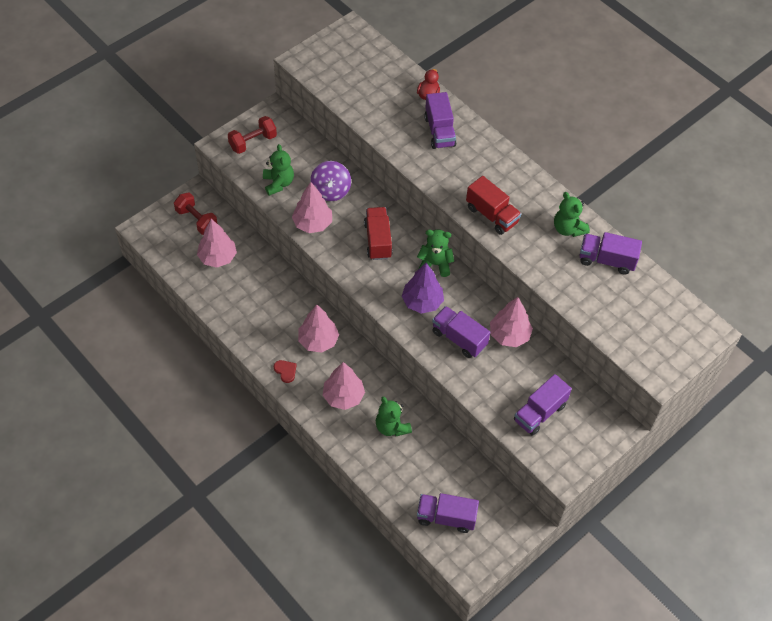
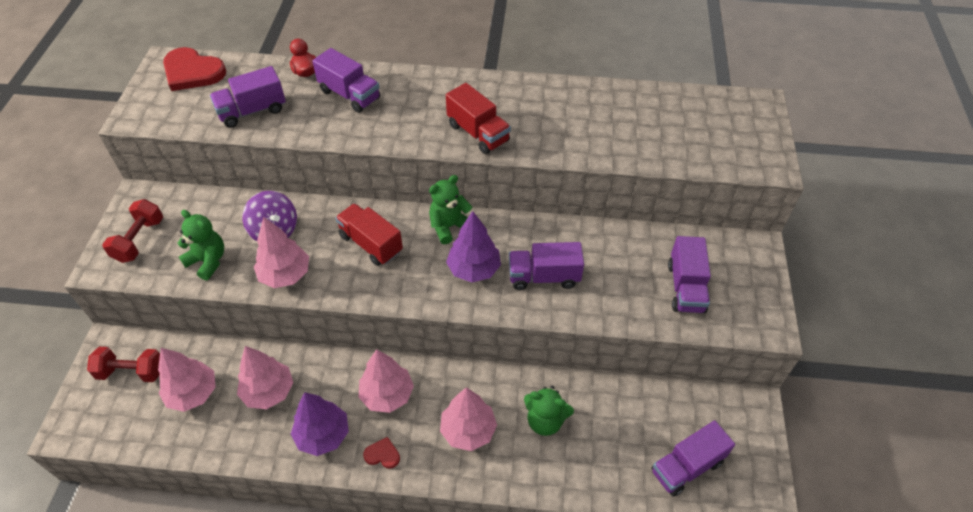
camera: 40 degrees left, 5 degrees down
(264, 335) = (323, 435): none -> purple tree
(360, 48) = (192, 72): none -> red heart
(492, 215) = (478, 133): red truck -> red truck turned 45 degrees clockwise
(509, 335) = (583, 240): pink tree -> pink tree (268, 391)
(568, 228) = (557, 101): green teddy bear -> none
(606, 260) = (618, 104): purple truck -> purple truck (252, 111)

